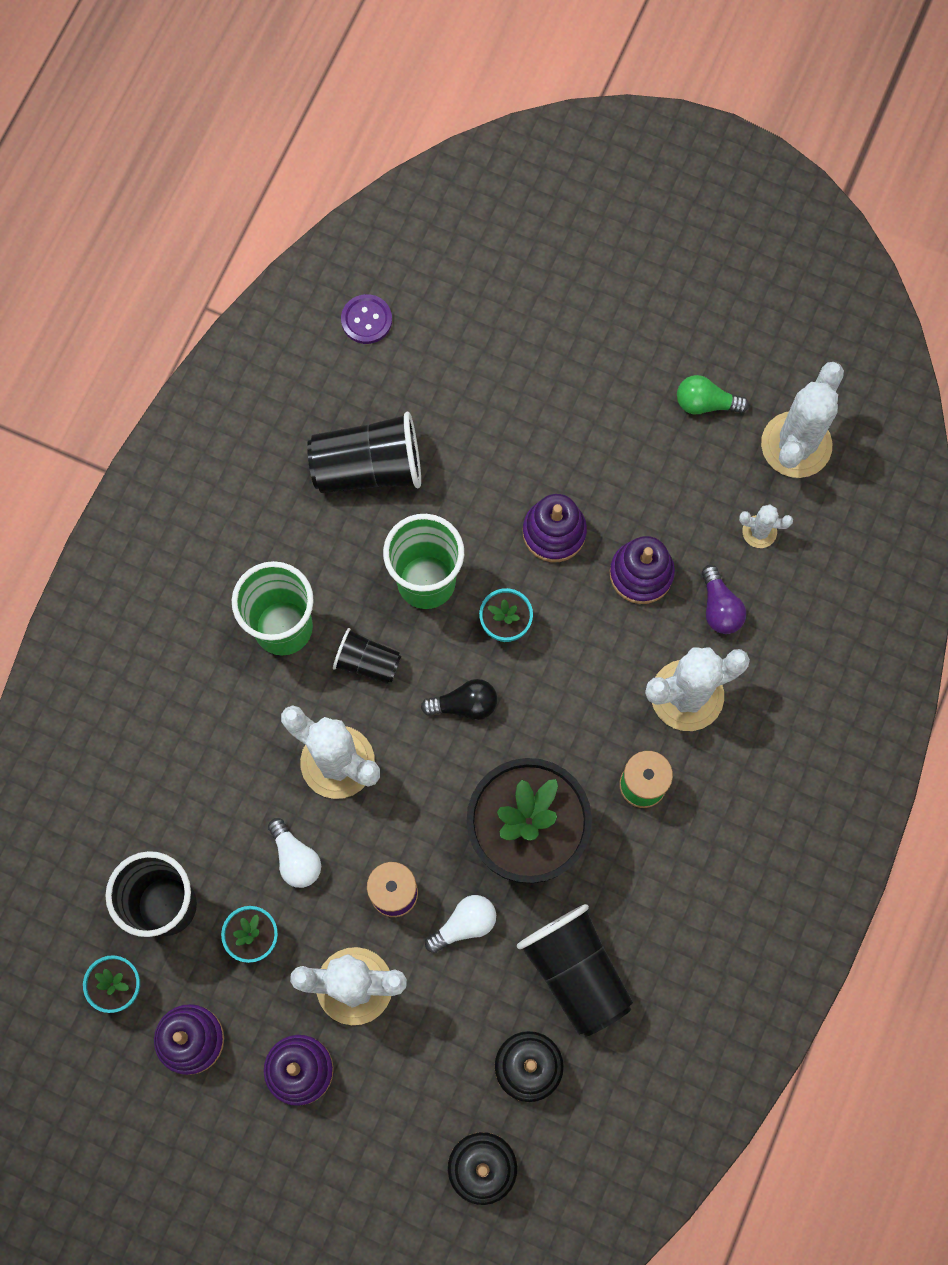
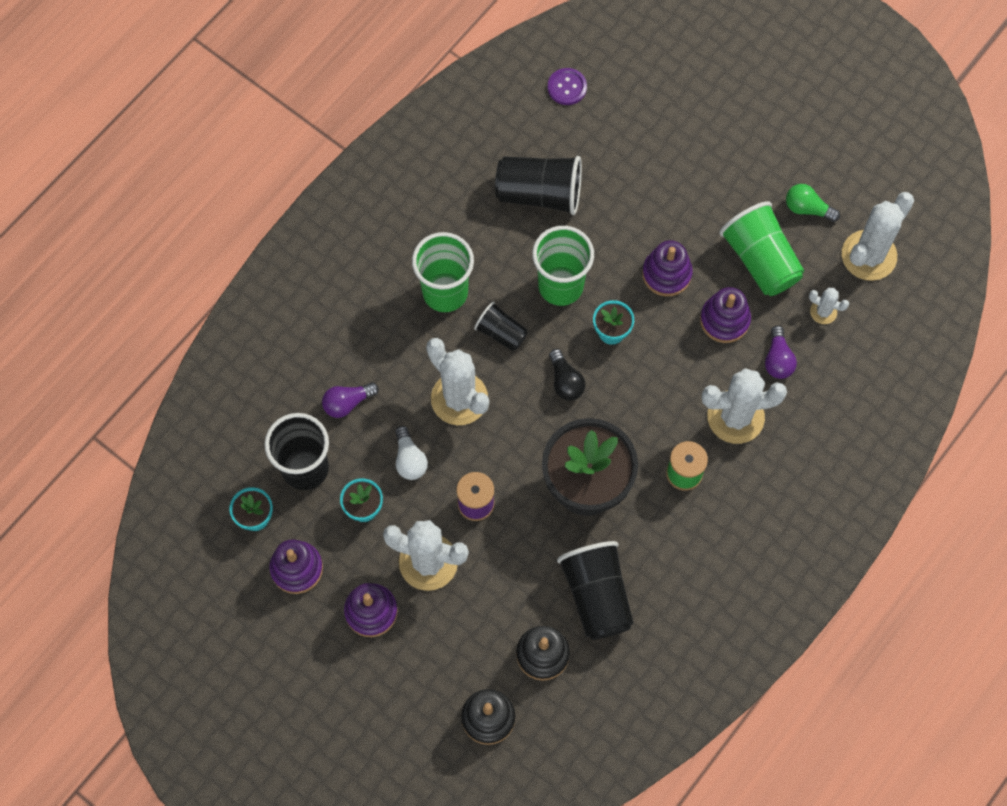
camera: 15 degrees right, 5 degrees down
(198, 805) = (347, 403): none -> purple light bulb
(464, 705) = (565, 381): black light bulb -> black light bulb turned 60 degrees clockwise
(464, 925) = (522, 539): white light bulb -> none
(665, 484) = (760, 260): none -> green cup

